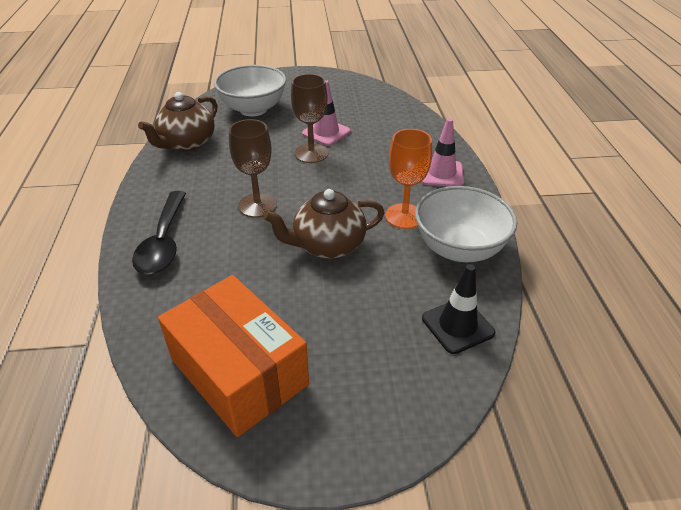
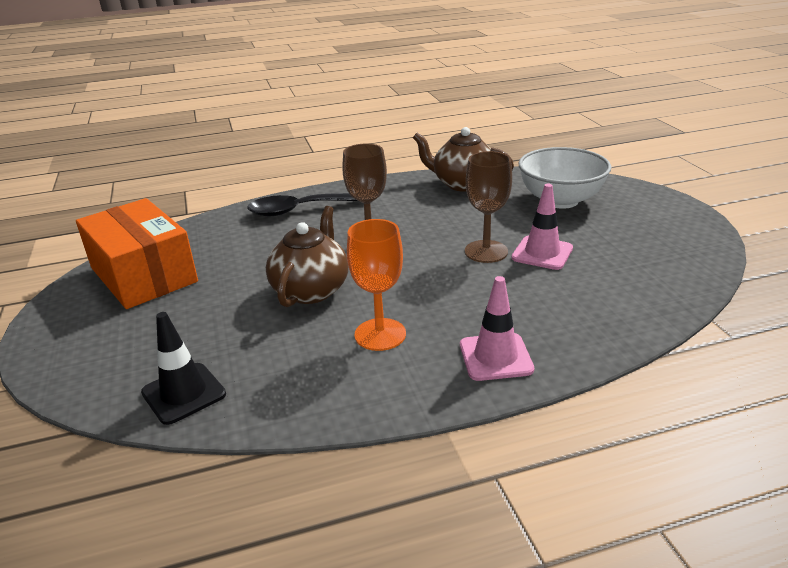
camera: 80 degrees right, 10 degrees down
(239, 372) = (144, 275): orange box -> orange box turned 75 degrees counterclockwise
(327, 245) = (311, 290): brown teapot -> brown teapot turned 45 degrees clockwise
(459, 249) = (322, 386): white bowl -> none

